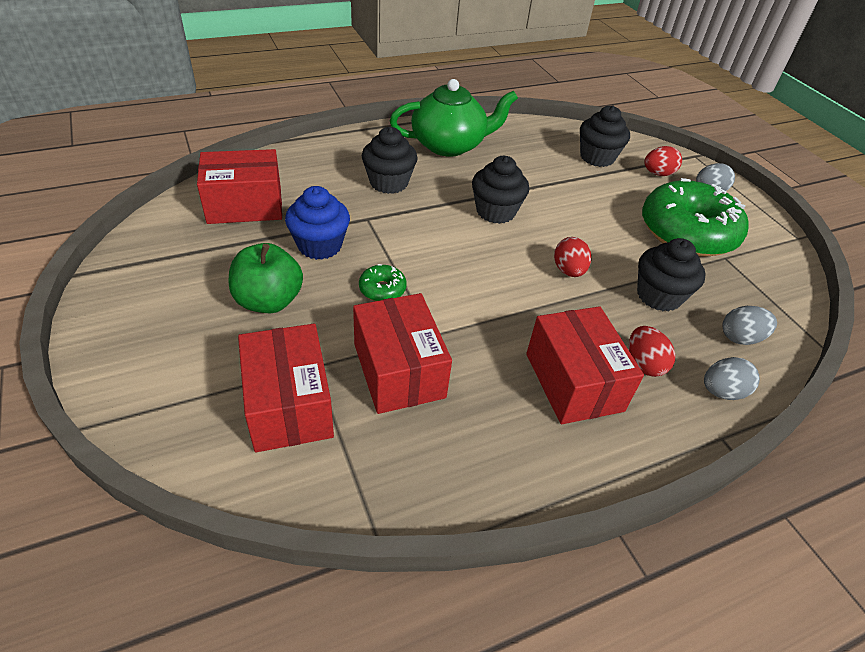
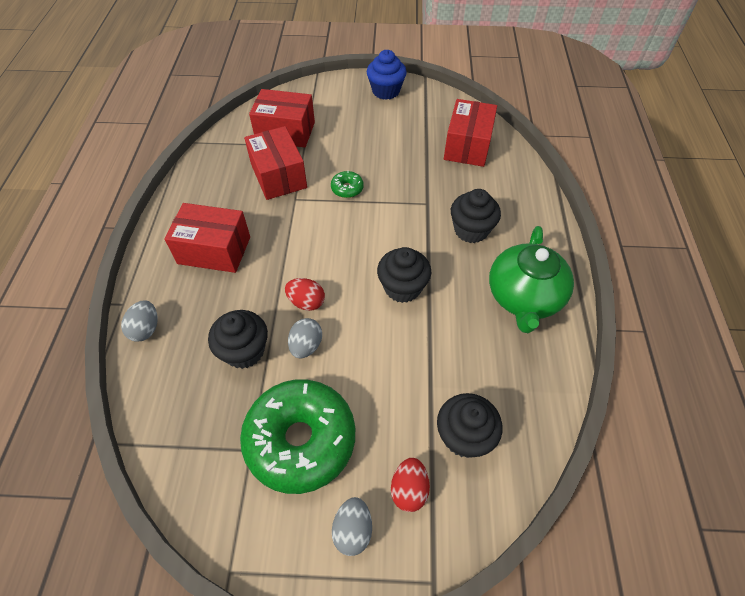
camera: 120 degrees right, 10 degrees up
(269, 301) = (364, 139): green apple -> none
(319, 245) = (406, 171): blue cupcake -> blue cupcake (386, 91)
(399, 370) = (278, 176): red box -> red box turned 60 degrees clockwise
(644, 364) = (198, 297): red egg -> none
(740, 338) = (170, 381): grey egg -> grey egg (306, 346)

